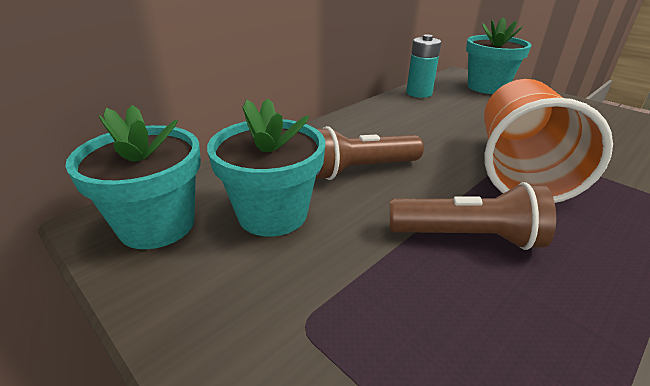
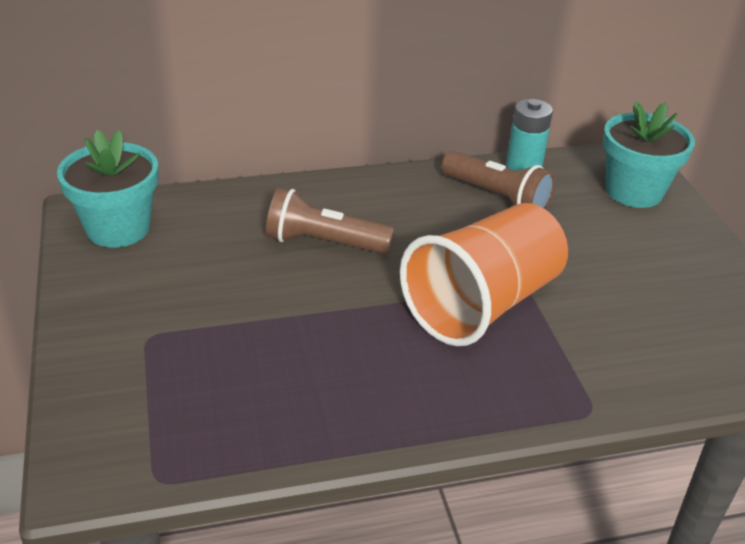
camera: 30 degrees right, 5 degrees up
(272, 214) = (206, 254): turquoise flower pot -> none
(467, 237) = (334, 337): brown flashlight -> brown flashlight (497, 197)

